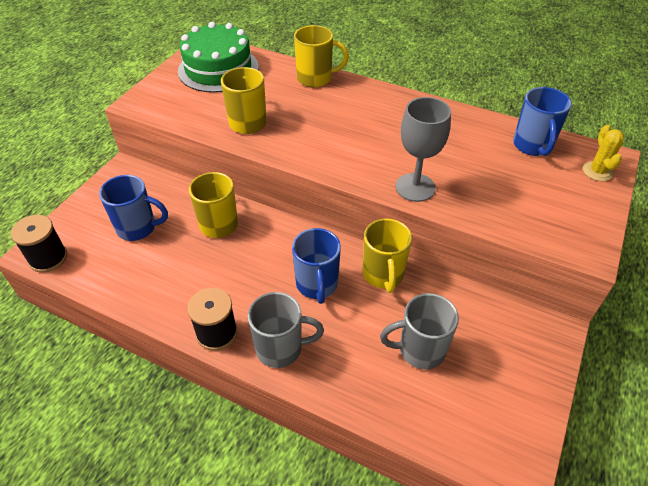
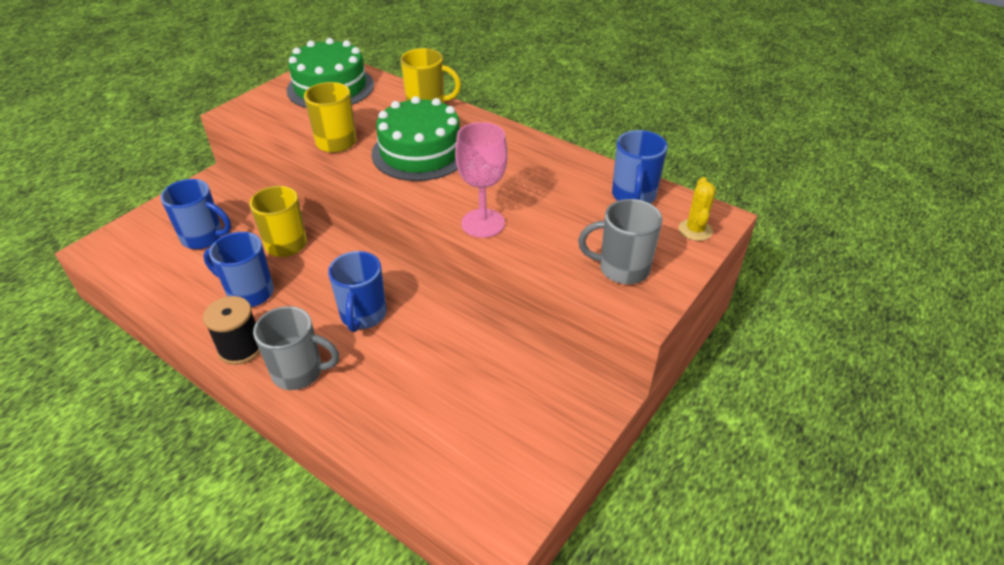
camera: 10 degrees right, 5 degrees down
(48, 258) = (105, 255): black spool -> none
(203, 277) = (249, 293): none -> blue mug
(329, 124) = (420, 152): none -> green cake
(383, 275) = (438, 315): yellow mug -> none
(415, 187) = (483, 223): grey goblet -> pink goblet
(420, 350) = (445, 395): grey mug -> grey mug (622, 269)

